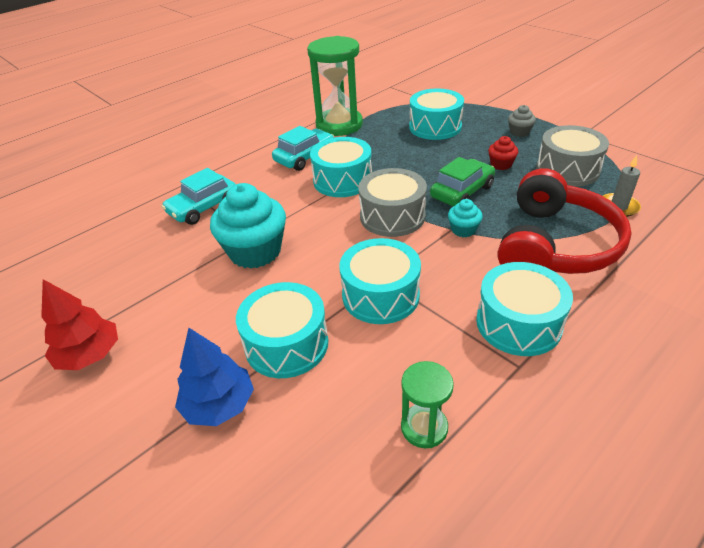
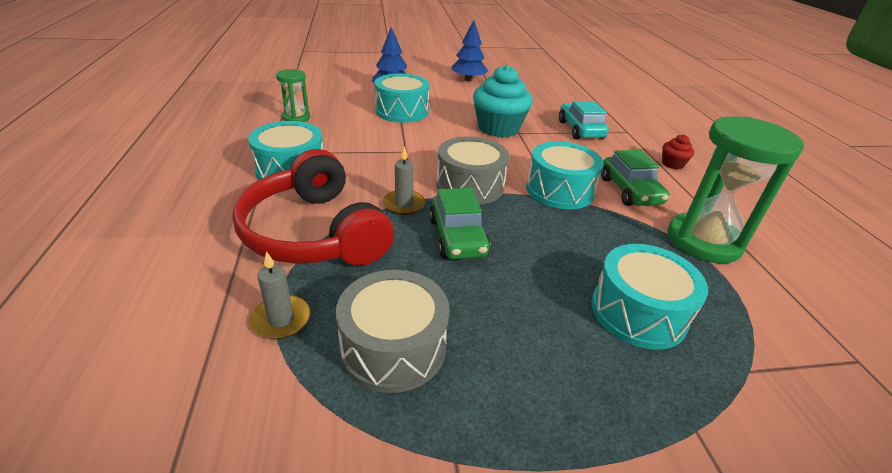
camera: 120 degrees right, 5 degrees down
(90, 355) = (468, 79): red tree -> blue tree
(305, 157) = (629, 191): turquoise car -> green car
(380, 295) = (392, 144): turquoise drum -> none
(463, 230) = (404, 204): turquoise cupcake -> grey candle
(501, 164) = (475, 299): red cupcake -> red cupcake (672, 164)
(519, 132) = (544, 389): grey cupcake -> none

